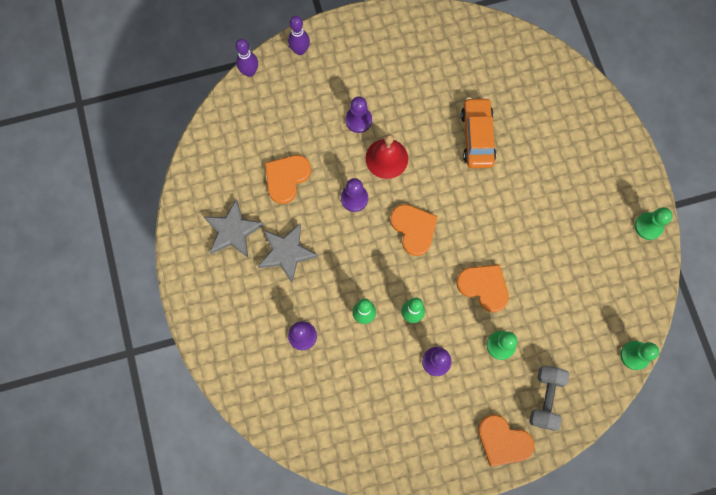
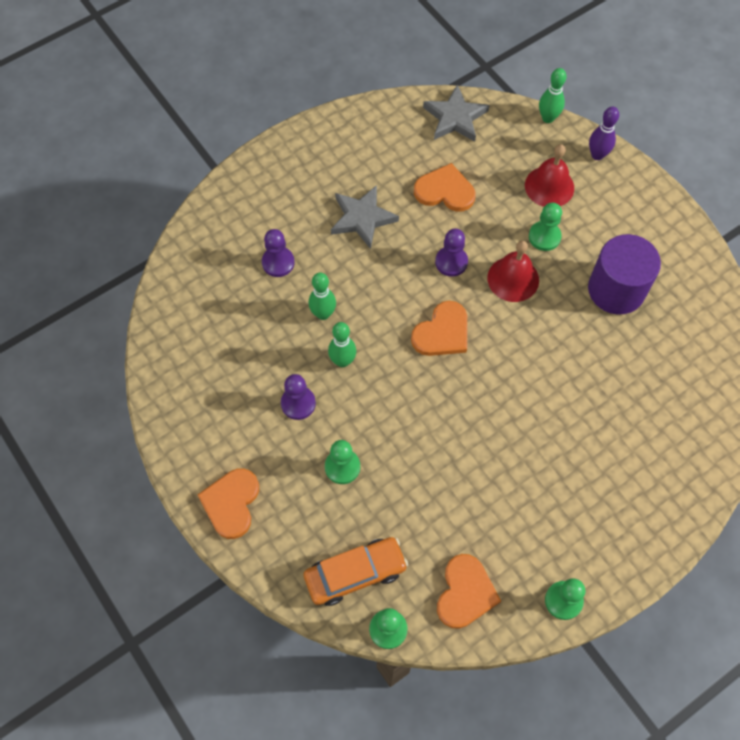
camera: 70 degrees right, 10 degrees down
(233, 231) = (365, 163): grey star -> grey star (455, 118)
(249, 72) = (548, 118): purple bowling pin -> green bowling pin
(314, 98) = (549, 186): none -> red bell
(358, 120) = (544, 237): purple pawn -> green pawn
(423, 88) = (616, 289): none -> purple cylinder
(477, 137) = (585, 365): orange car -> orange car (355, 574)
(484, 287) = (405, 428): orange heart -> orange heart (465, 593)
(545, 398) = (297, 536): grey dumbbell -> none

